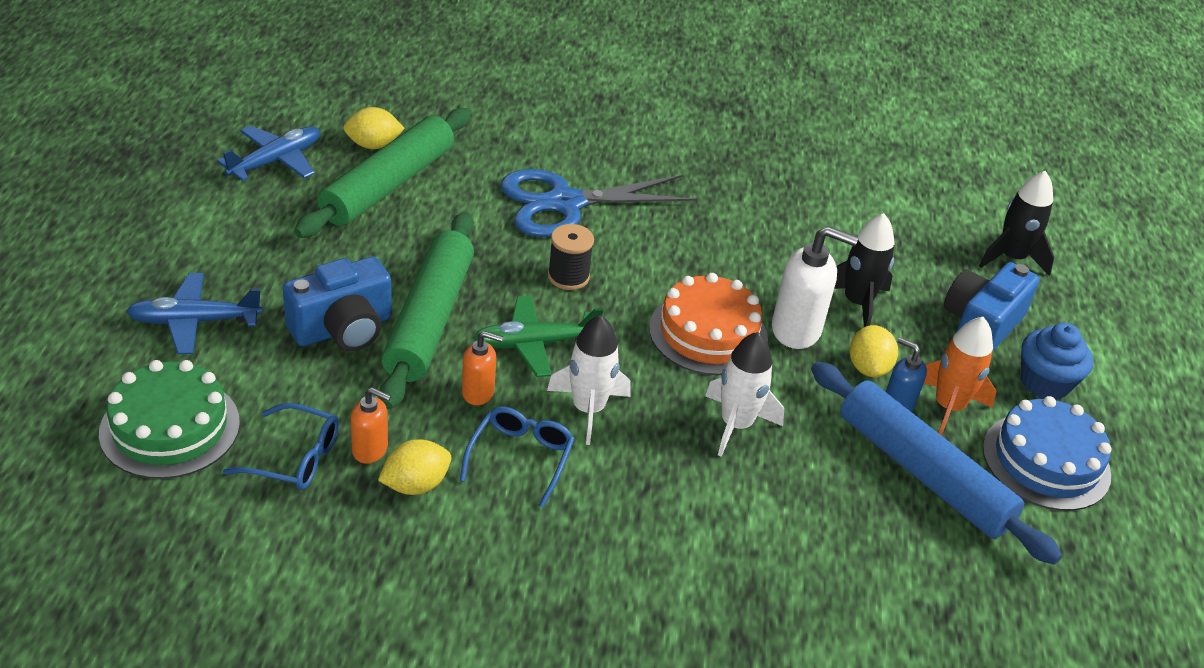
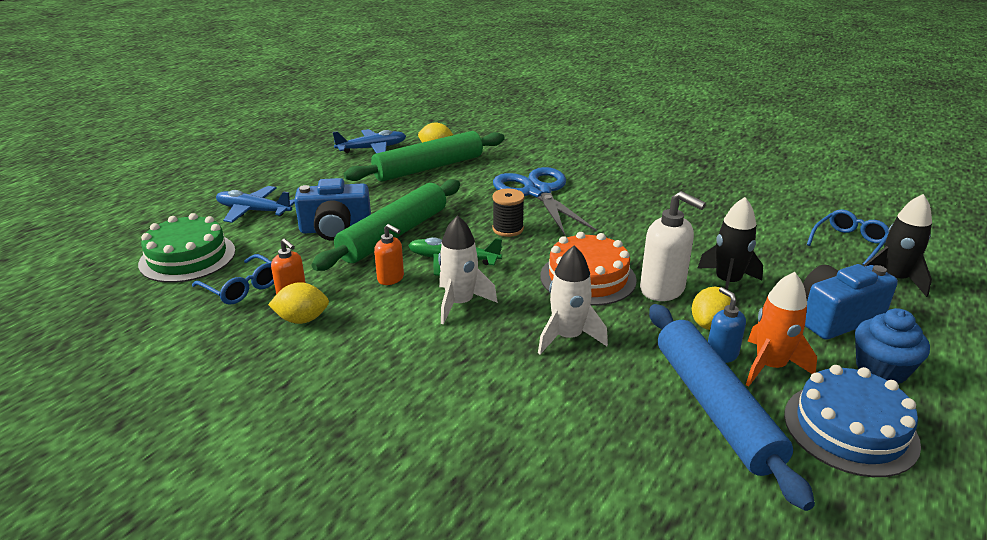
camera: 30 degrees right, 10 degrees down
(521, 457) = (387, 320): blue glasses -> blue glasses (849, 242)
(565, 203) = (537, 192): blue scissors -> blue scissors turned 60 degrees clockwise

